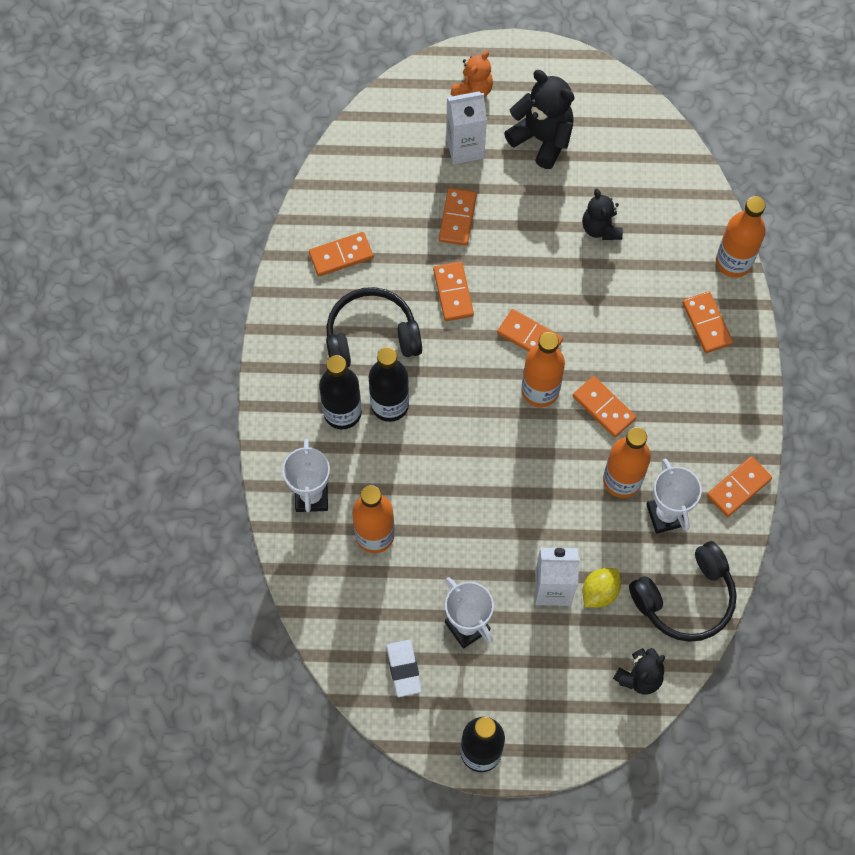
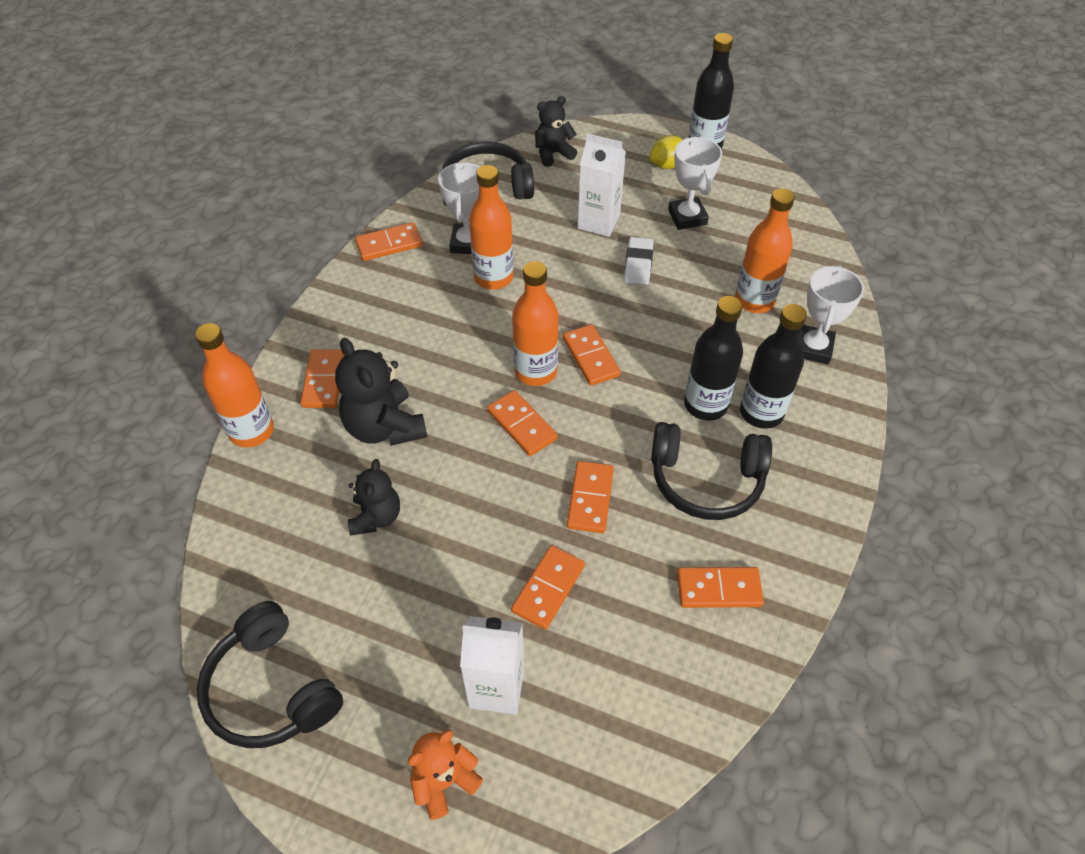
camera: 160 degrees left, 15 degrees down
(404, 669) = (754, 205): white eraser -> white eraser (638, 264)
(542, 138) = (384, 663): black teddy bear -> black teddy bear (384, 427)
(599, 592) = (558, 209): yellow lemon -> yellow lemon (667, 165)
(602, 102) = (272, 689): none -> black headphones
(603, 408) = (478, 338): orange domino -> orange domino (591, 357)

